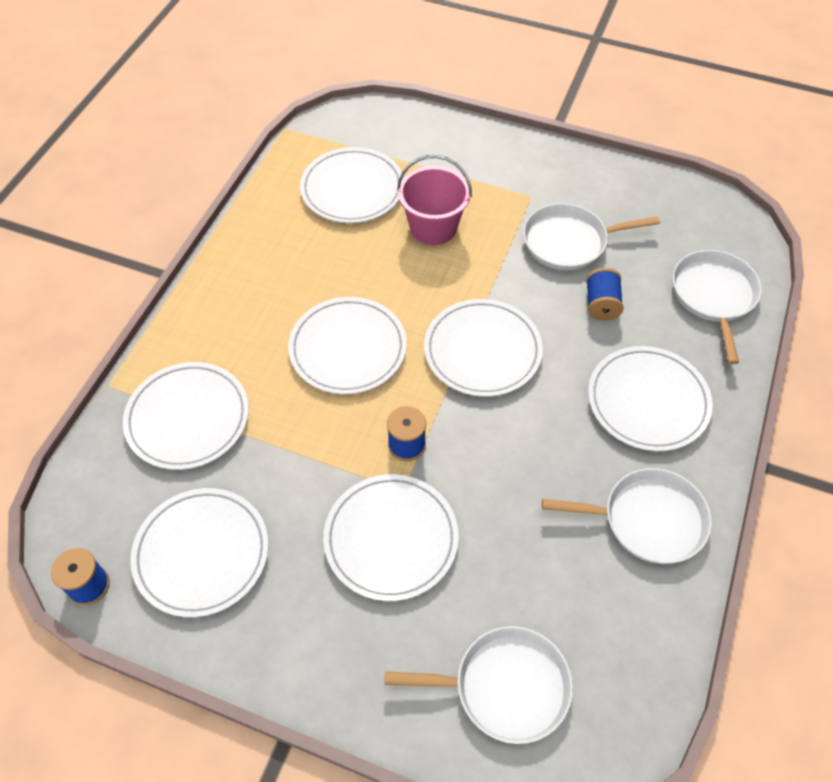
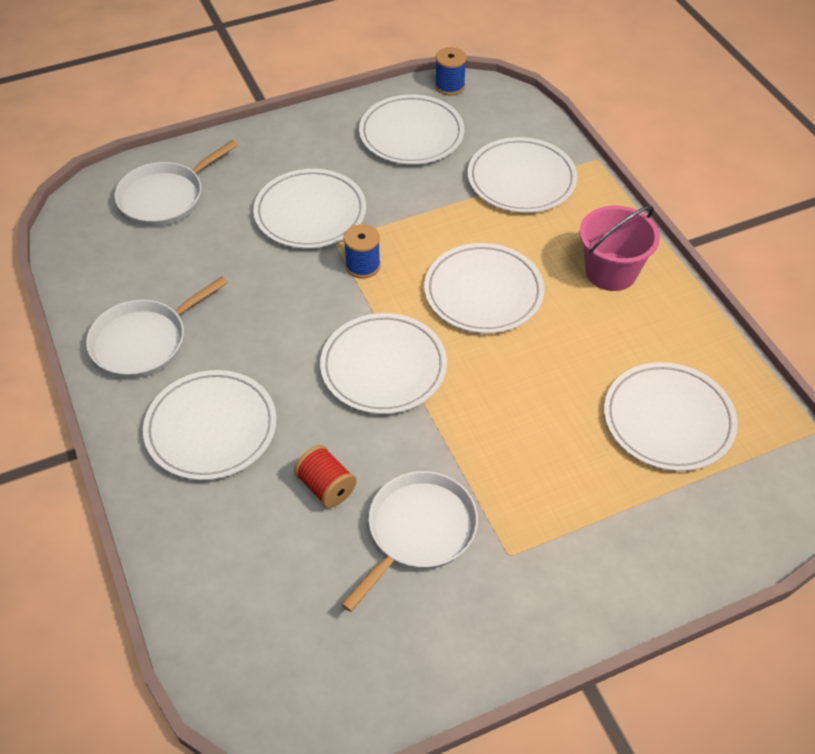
camera: 135 degrees right, 5 degrees down
(433, 227) = (552, 441): pink bucket -> pink bucket (610, 272)
(601, 304) = (326, 487): blue spool -> red spool
(713, 296) = (226, 585): white pan -> none

